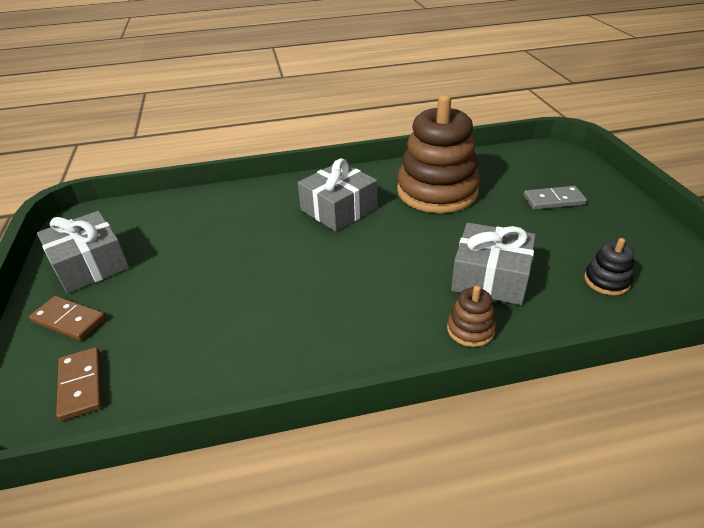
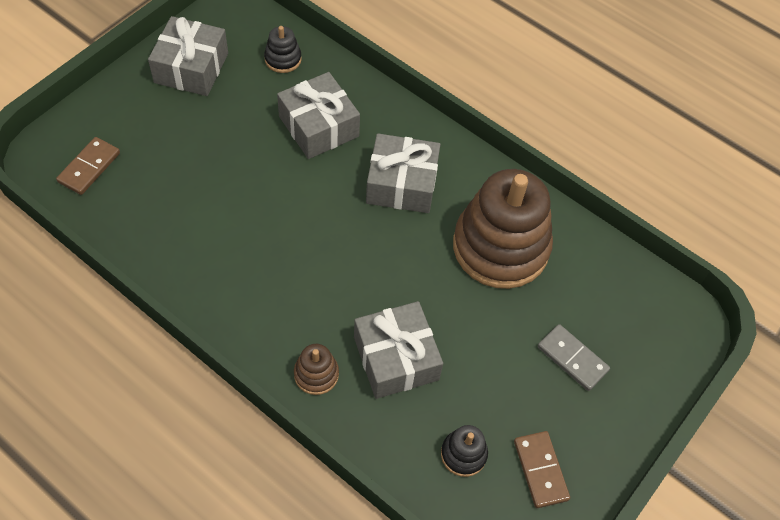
camera: 45 degrees right, 20 degrees up
(69, 320) = (132, 108): brown domino -> brown domino (540, 470)
(159, 215) = (283, 59): none -> black stacking toy
(241, 224) = (318, 126): none -> grey gift

